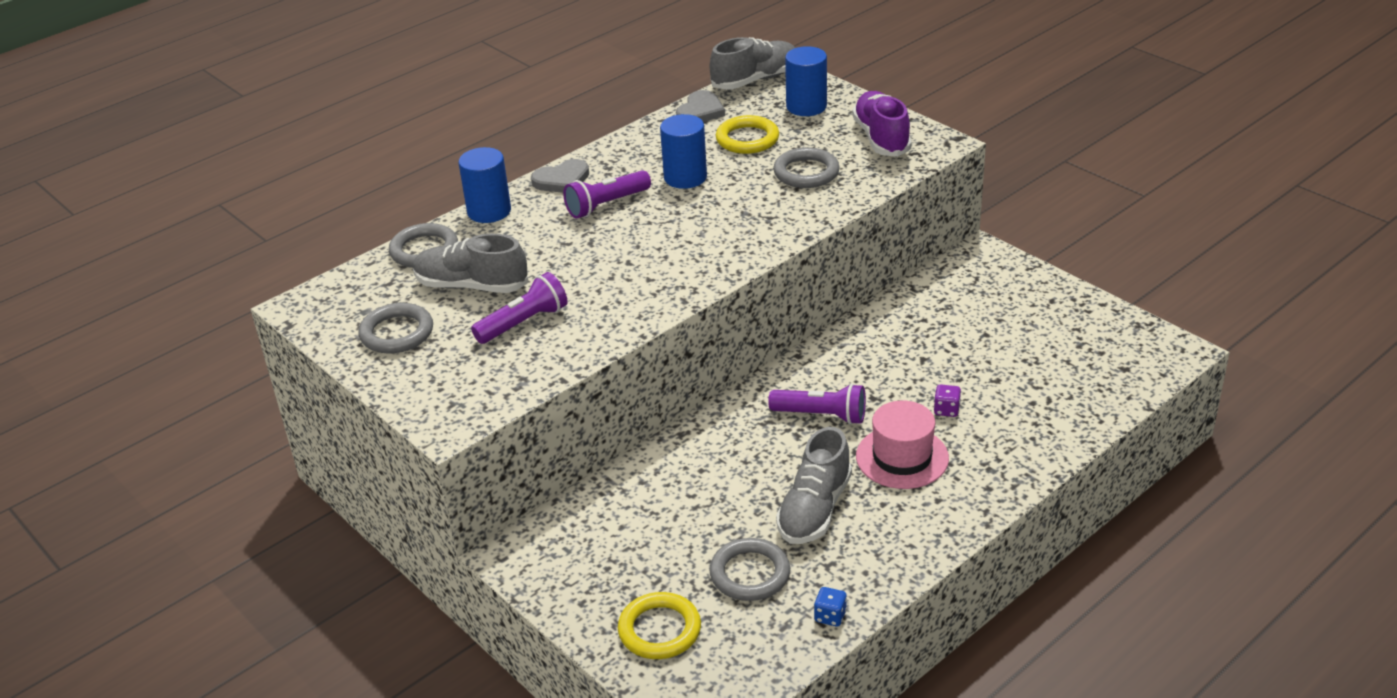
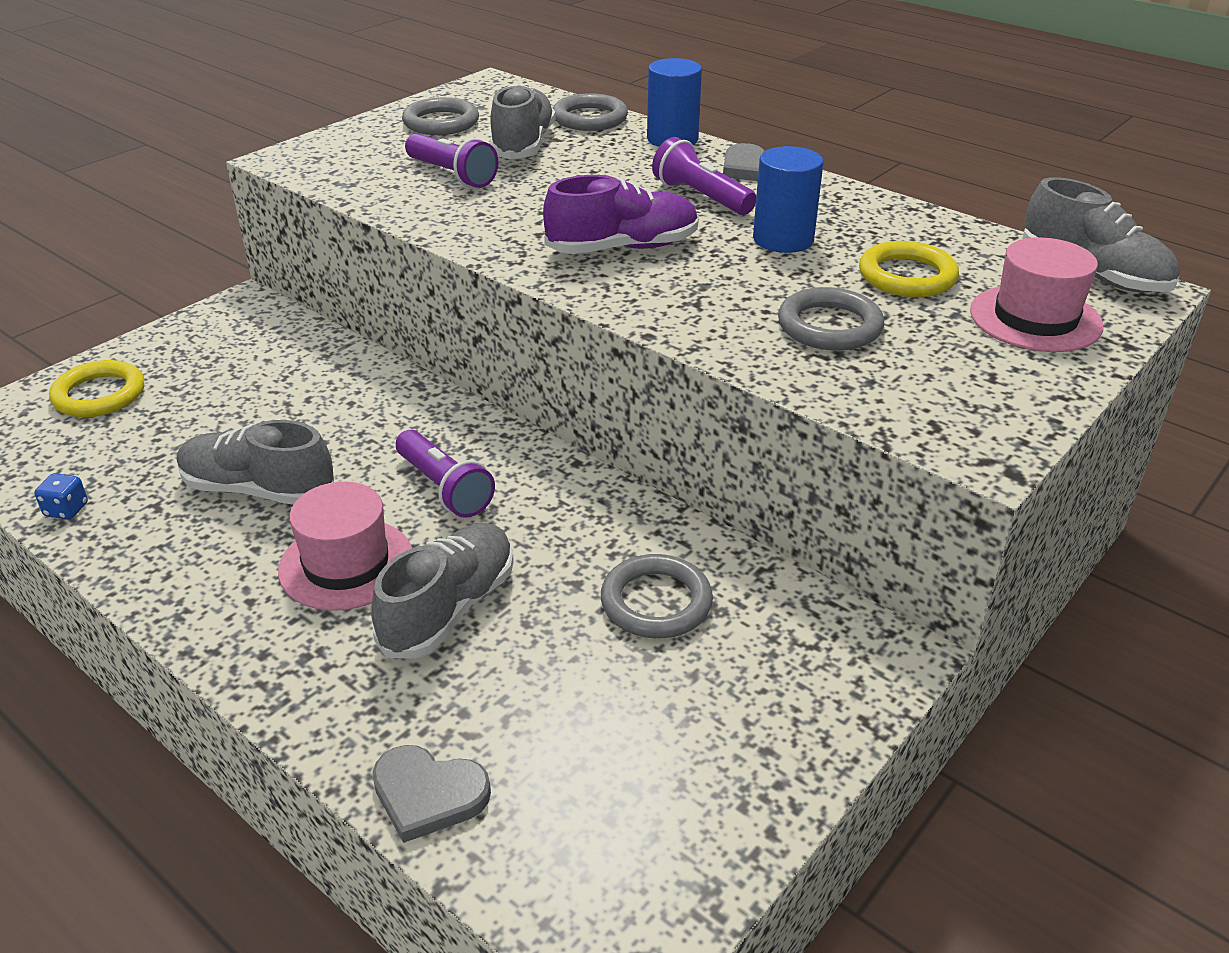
camera: 80 degrees right, 0 degrees up
(700, 111) = (969, 238): grey heart -> grey heart (428, 794)
(750, 574) = (161, 447): grey ring -> grey ring (656, 602)
(806, 106) = (1035, 318): blue cylinder -> pink hat
(822, 415) = (444, 488): purple flashlight -> purple flashlight turned 45 degrees counterclockwise
(881, 138) = (969, 390): purple shoe -> purple shoe (622, 248)
(946, 410) = (449, 608): purple dice -> grey shoe

